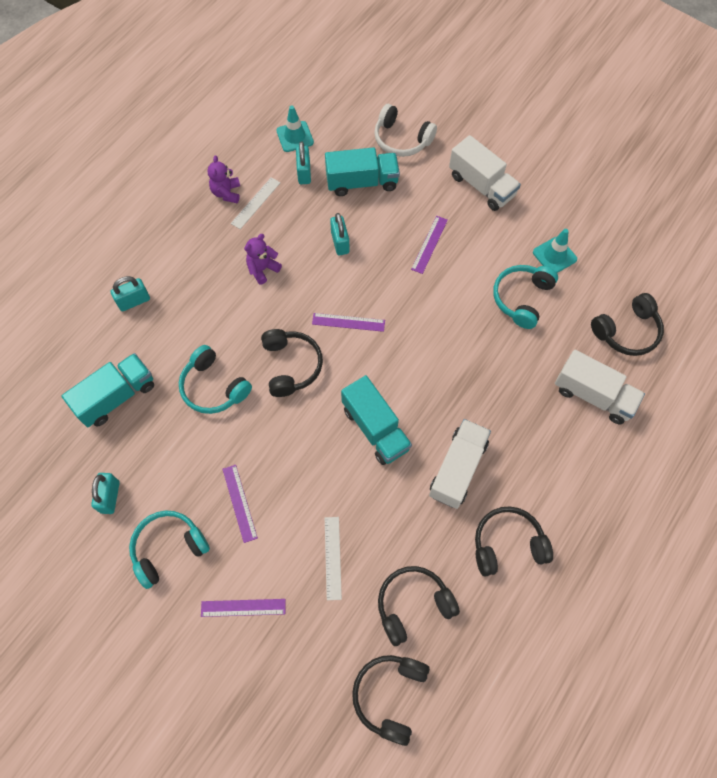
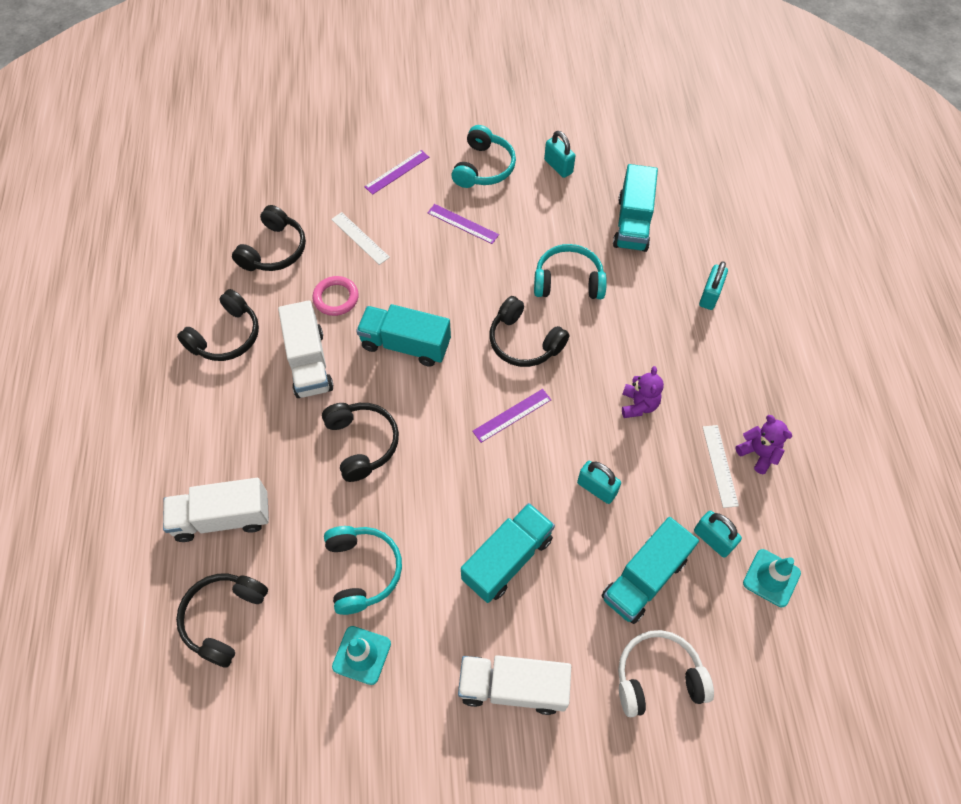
camera: 140 degrees right, 5 degrees down
(390, 695) = (251, 193): black headphones -> black headphones (362, 443)
(396, 512) = (336, 298): none -> pink ring
(429, 244) = (507, 559): purple ruler -> turquoise truck

